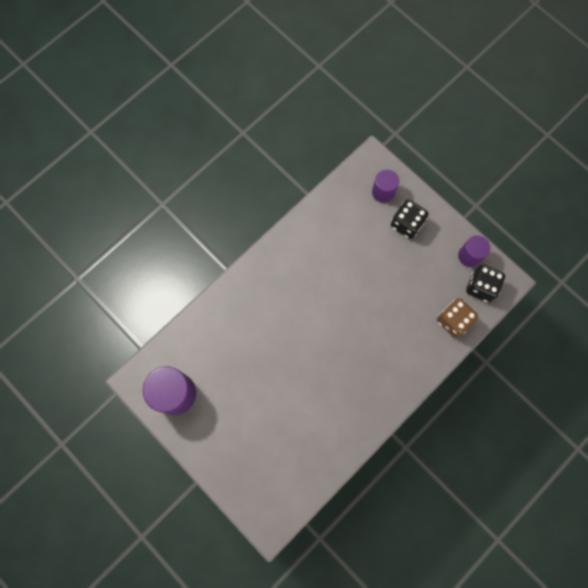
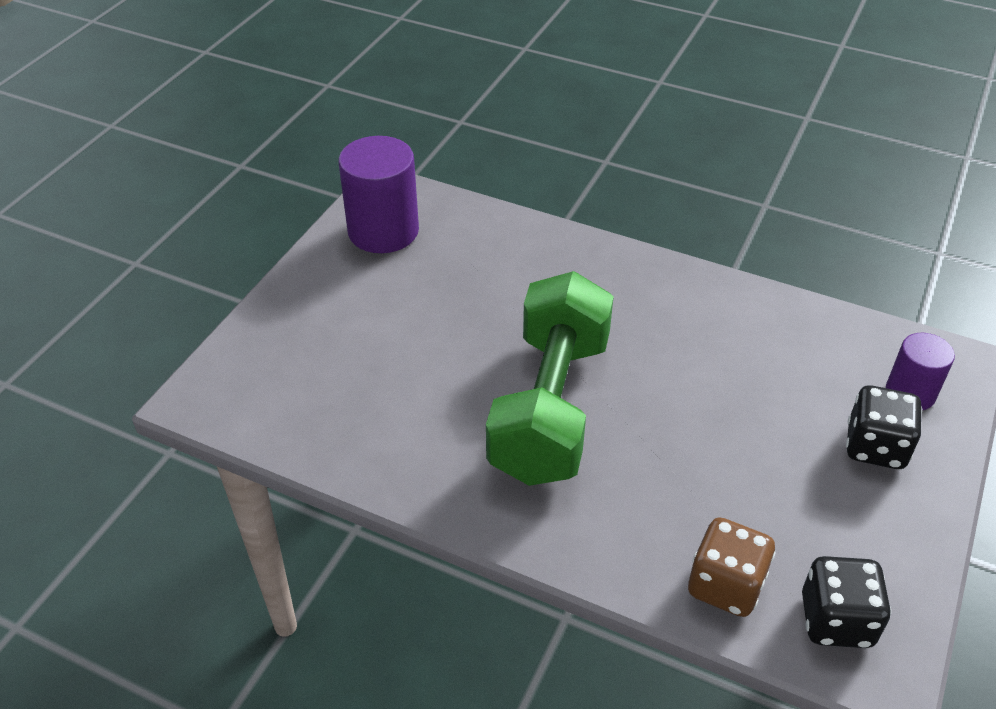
camera: 70 degrees right, 30 degrees down
(336, 352) = (550, 407): none -> green dumbbell
(469, 256) = (891, 578): purple cylinder -> none

